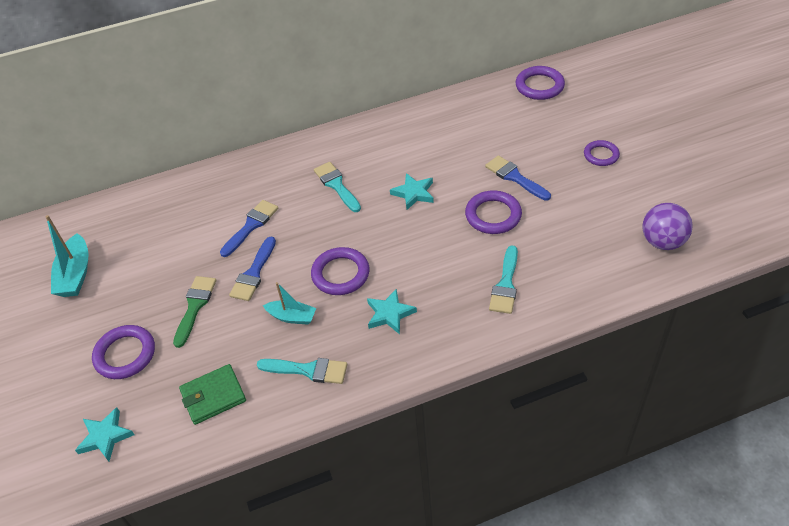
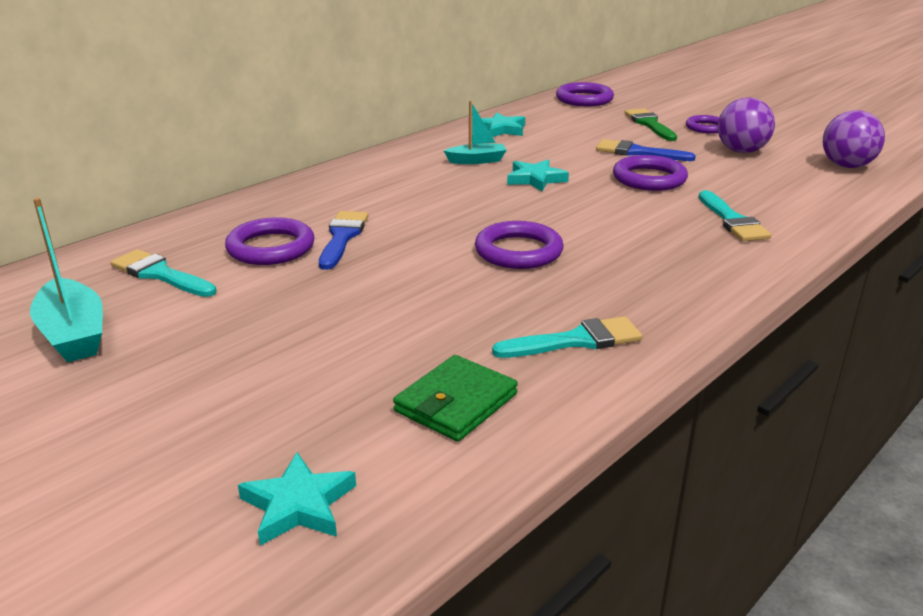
camera: 30 degrees left, 20 degrees down
(125, 354) = (248, 397): purple ring -> purple ring (271, 248)
(195, 306) = (328, 322): green brush -> green brush (649, 124)
(253, 273) = (391, 274): blue brush -> none
(292, 317) = (493, 299): turquoise boat -> turquoise boat (477, 161)
(336, 185) = (429, 188): turquoise brush -> turquoise brush (160, 274)
(390, 314) = (625, 269): turquoise star -> turquoise star (501, 129)
(597, 197) = (741, 151): none -> purple ball

